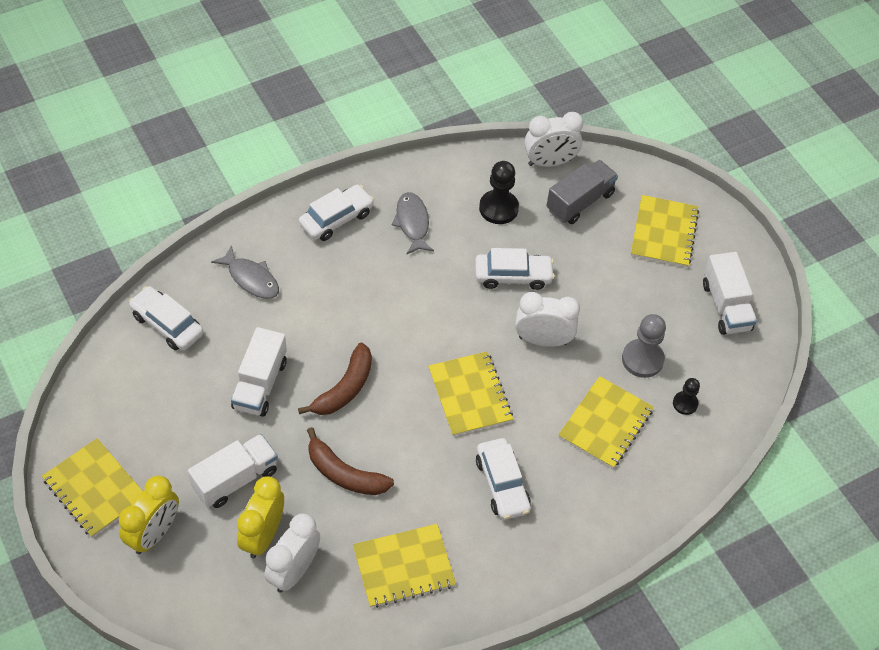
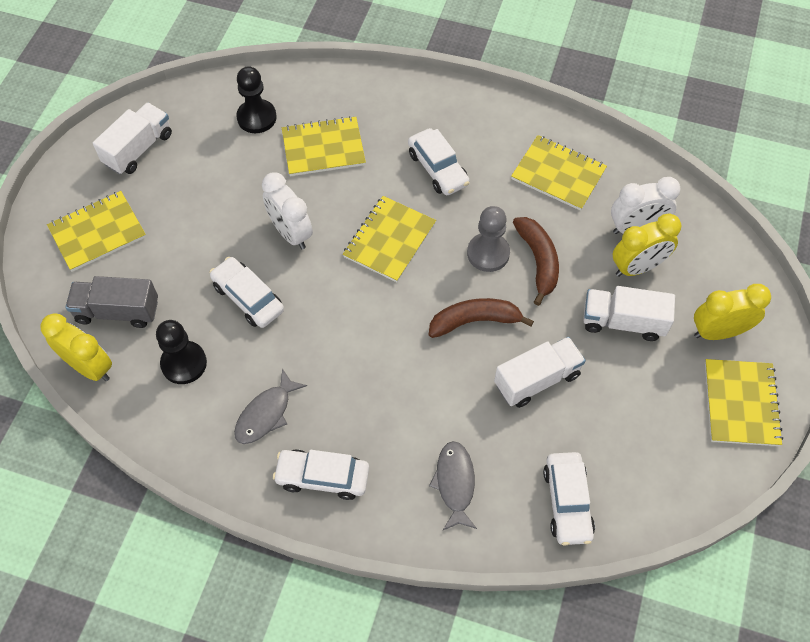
camera: 130 degrees left, 5 degrees up
(502, 484) = (438, 169): white car -> white car turned 120 degrees clockwise
(549, 162) = (90, 367): white clock -> yellow clock
(642, 359) = (243, 164): grey pawn -> grey pawn (488, 253)
(685, 403) = (256, 117): black pawn -> black pawn, size x1.70

